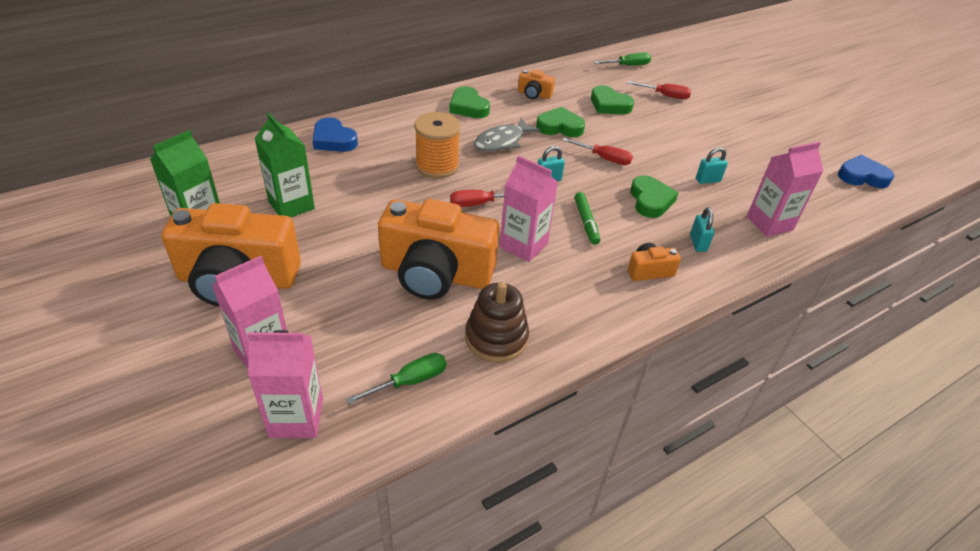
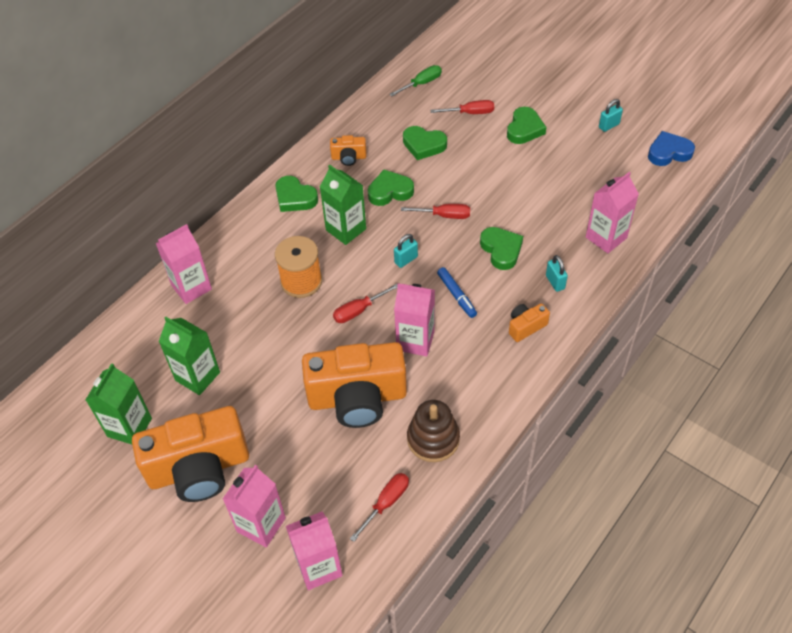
camera: 15 degrees left, 10 degrees up
(333, 140) = (191, 287): blue heart -> pink carton
(410, 381) = (386, 502): green screwdriver -> red screwdriver
(502, 141) = (346, 229): grey fish -> green carton
(586, 222) = (456, 295): green marker -> blue marker
(707, 180) = (541, 207): turquoise padlock -> turquoise padlock (609, 126)
(714, 120) = (524, 129): none -> green heart

